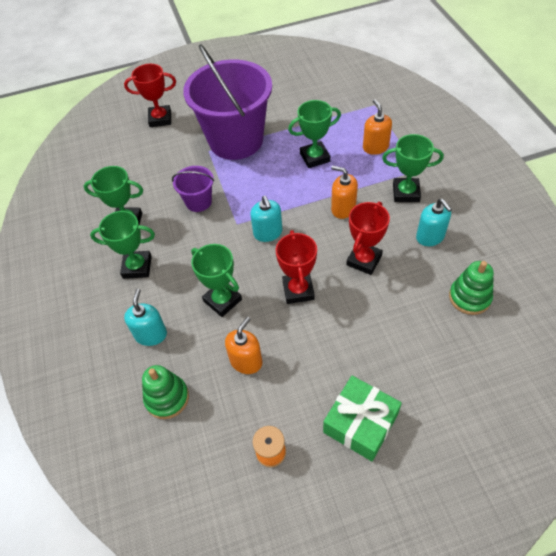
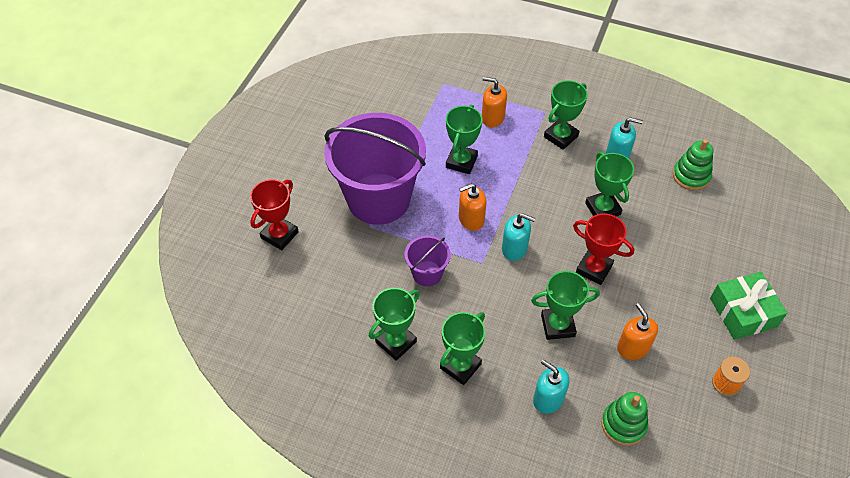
camera: 55 degrees left, 0 degrees up
(343, 208) = (538, 184): orange soap dispenser -> orange soap dispenser (471, 219)
(364, 260) = (602, 209): red trophy -> green trophy

